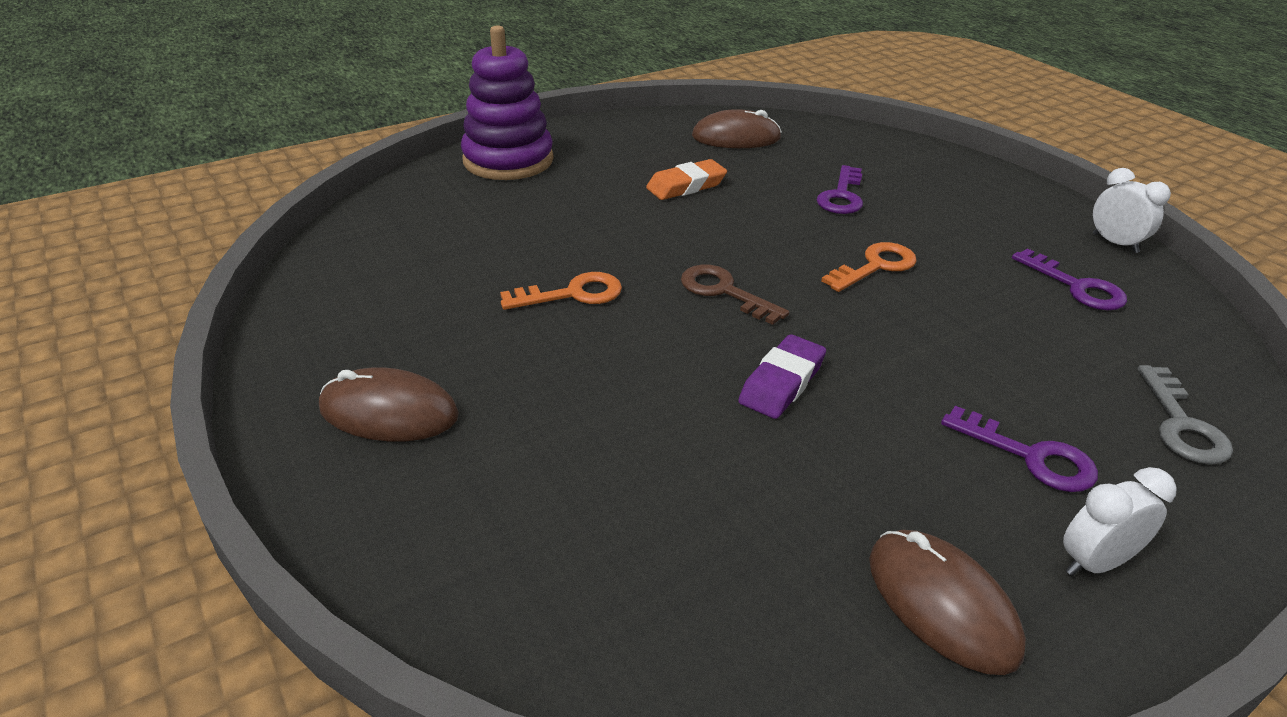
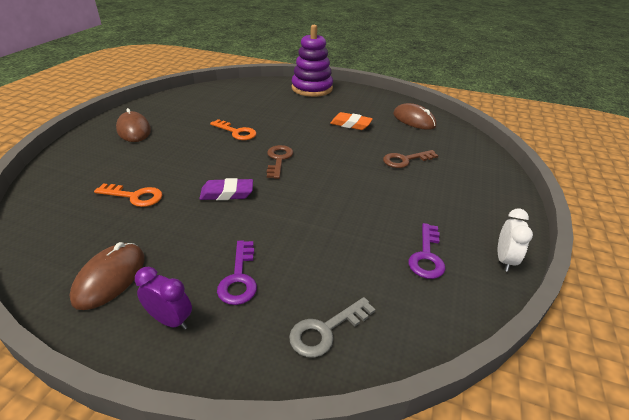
camera: 50 degrees right, 0 degrees up
(842, 196) = (405, 160): purple key -> brown key
(875, 266) = (352, 188): orange key -> orange key (135, 196)
(1095, 563) = (170, 320): white clock -> purple clock

